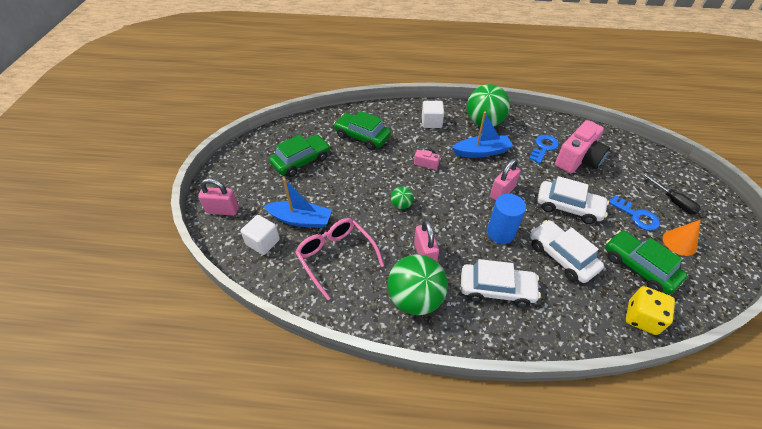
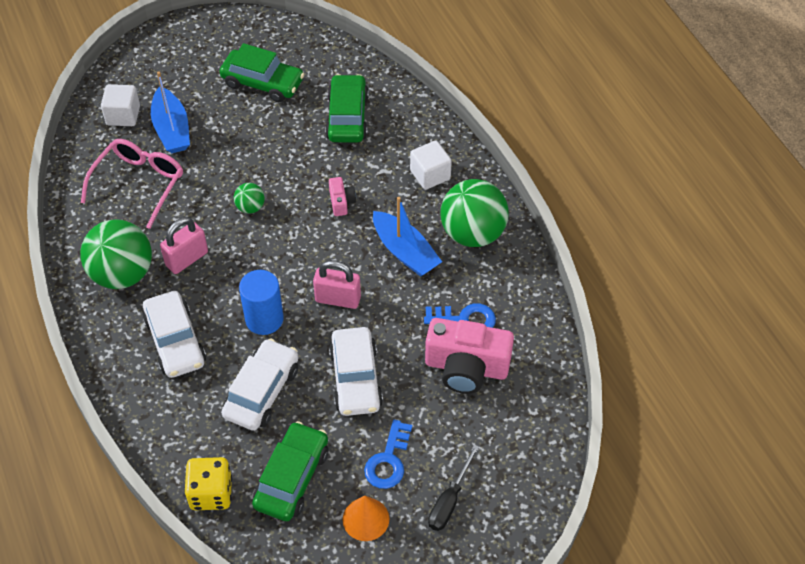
camera: 60 degrees right, 5 degrees up
(223, 210) = (145, 60): pink padlock -> none

